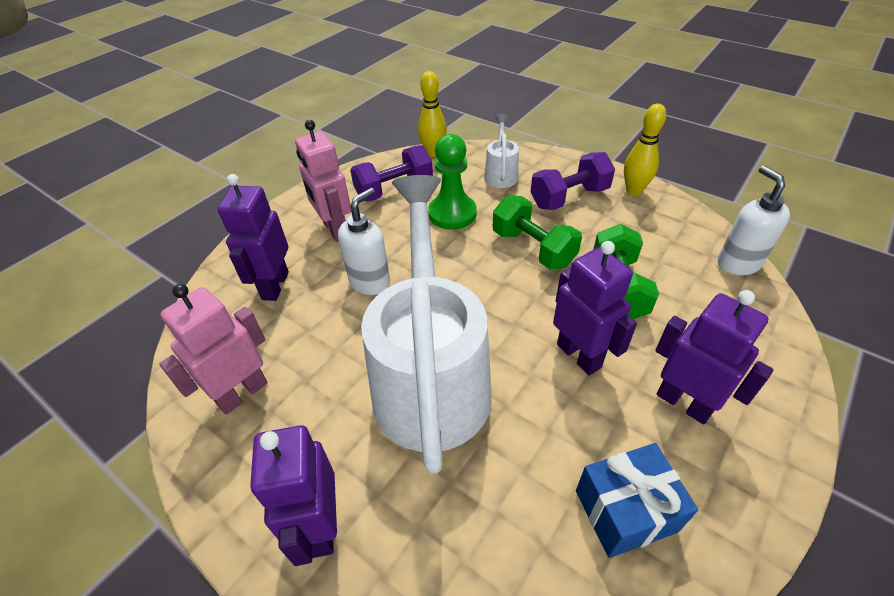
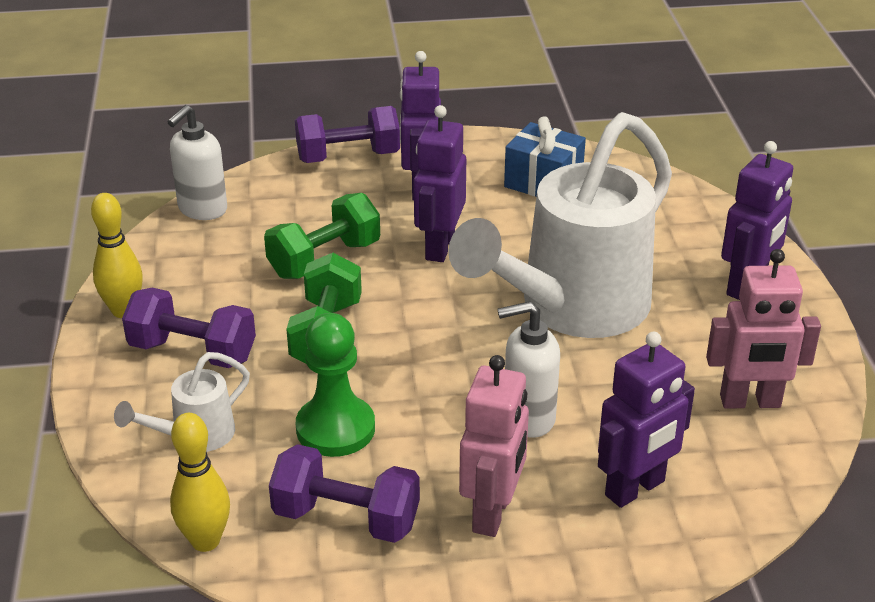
camera: 135 degrees left, 10 degrees down
(781, 387) = (348, 157): none -> purple dumbbell

